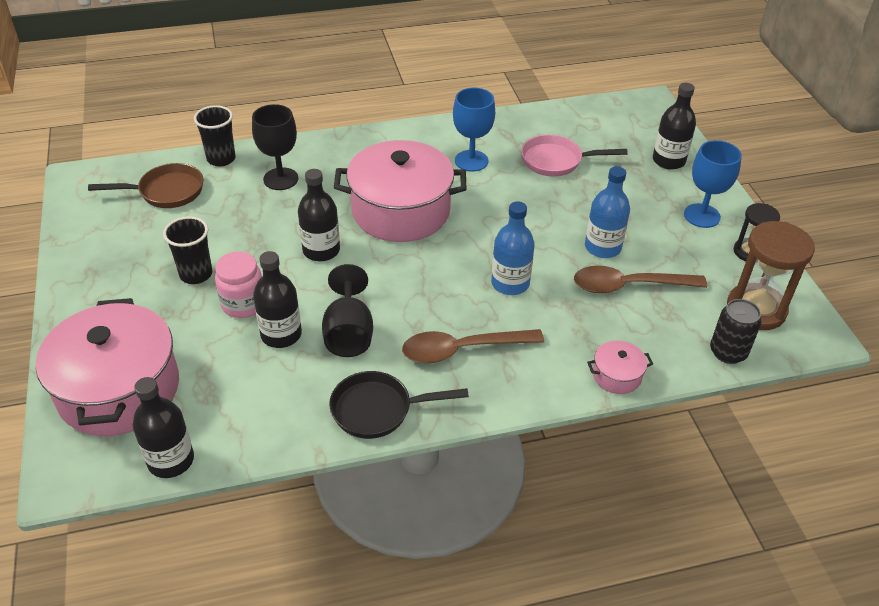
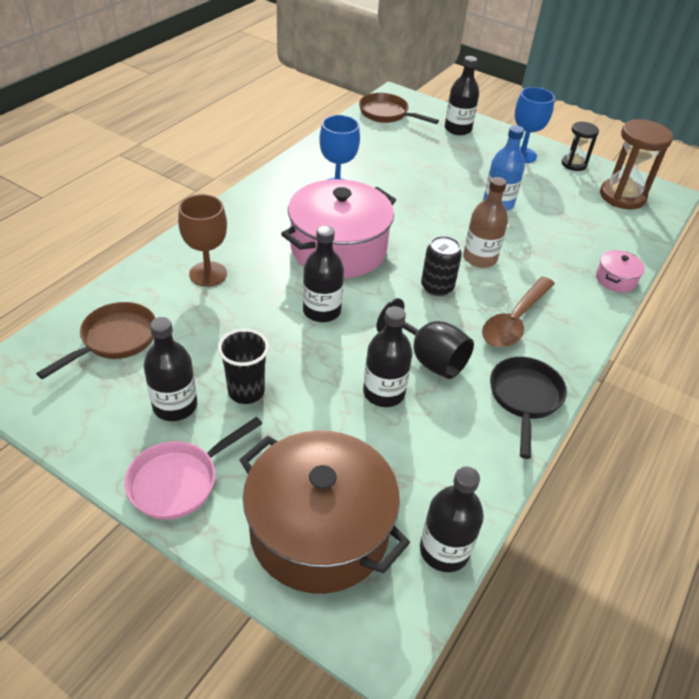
camera: 45 degrees left, 0 degrees up
(119, 389) = (319, 530): pink pot -> brown pot
(144, 256) = (175, 406): none -> black bottle
(221, 159) = (128, 285): black cup -> none
(243, 304) = (321, 389): pink jar -> none
(281, 179) = (208, 274): black goblet -> brown goblet
(378, 410) = (524, 398): black pan -> black pan turned 150 degrees clockwise
(510, 283) = (479, 258): blue bottle -> brown bottle
(556, 161) = (393, 161): pink pan -> pink pan (179, 481)
(614, 116) = (387, 114): none -> brown pan
(629, 286) = (545, 220): brown spoon -> none
(728, 352) = (644, 229): black can -> black can (437, 287)

